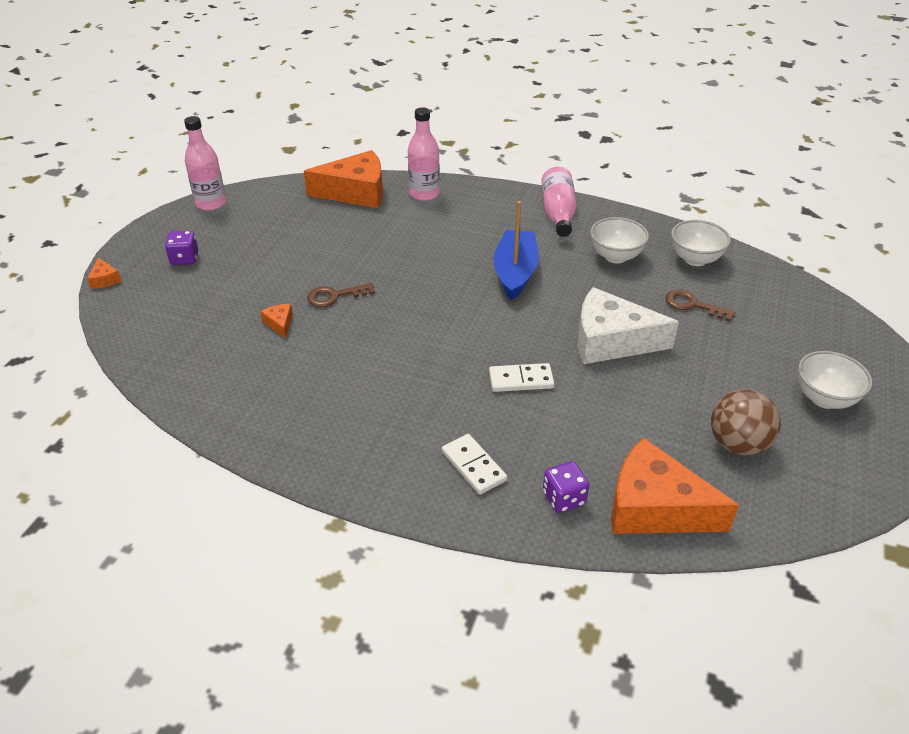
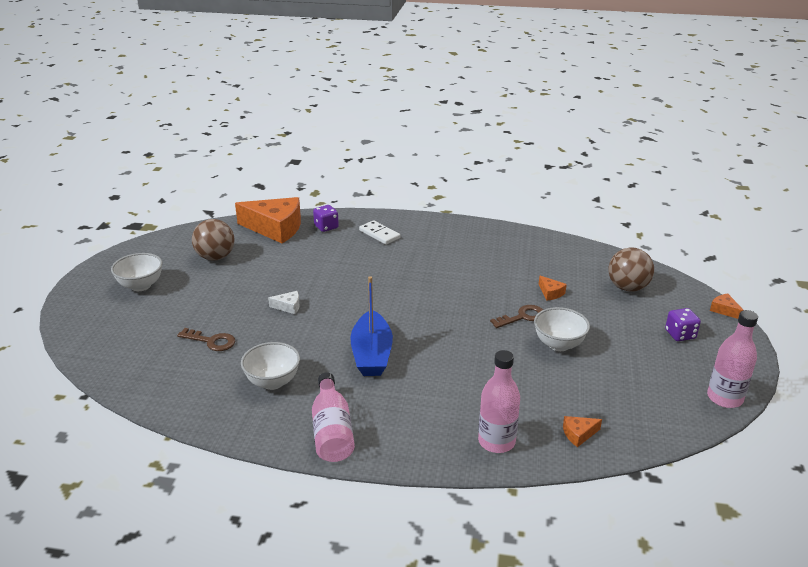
camera: 170 degrees right, 10 degrees down
(180, 320) = (627, 288): none -> brown ball
(356, 192) = (578, 434): orange cheese -> orange cheese, size x0.41
(521, 380) = (356, 276): white domino -> none
(611, 341) = (288, 307): white cheese -> white cheese, size x0.41
(695, 259) = (191, 388): white bowl -> white bowl (559, 344)

